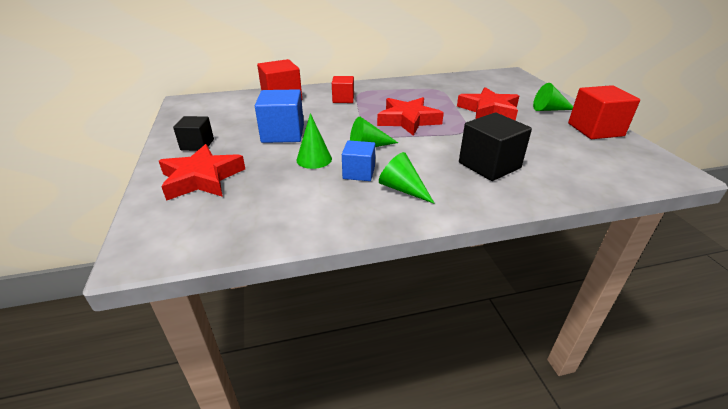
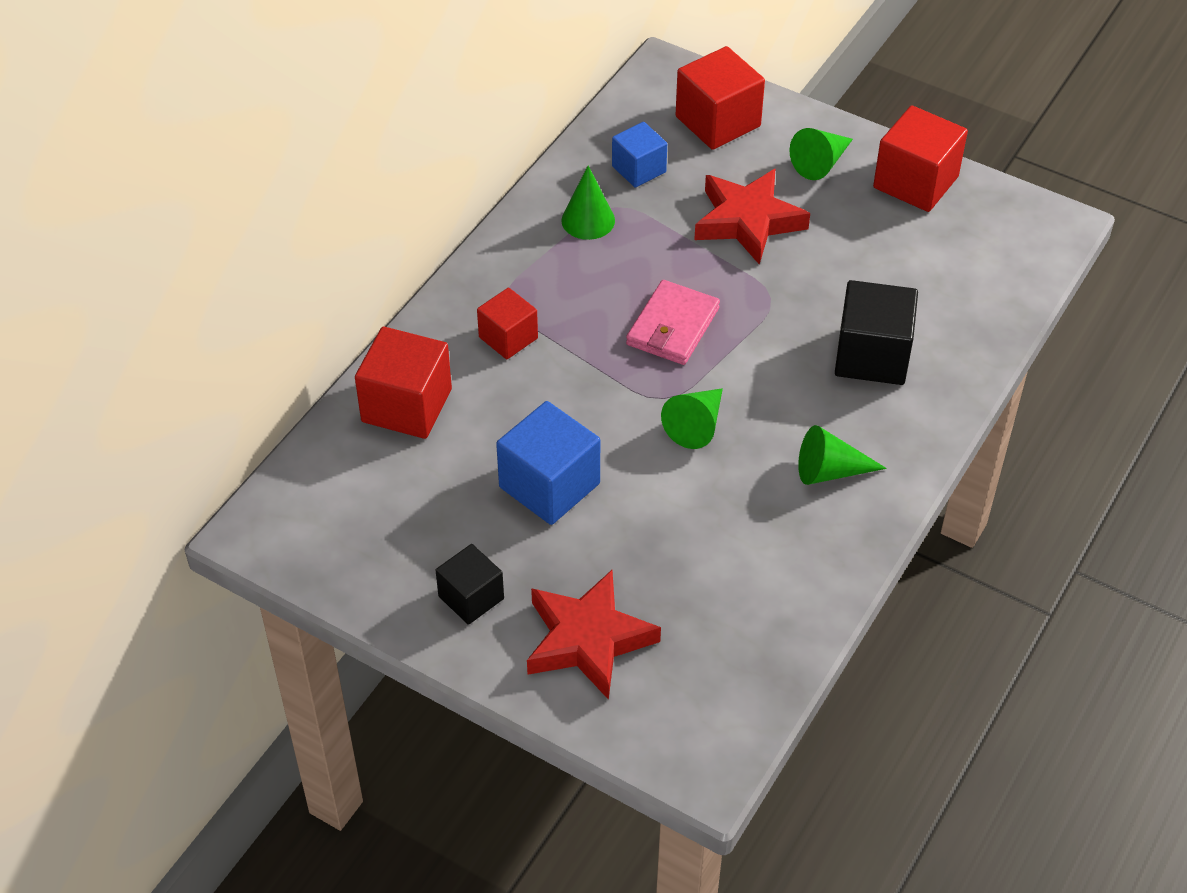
camera: 45 degrees left, 15 degrees up
(314, 159) = (666, 501): green cone -> green cone (588, 220)
(359, 173) = (751, 482): blue cube -> blue cube (639, 169)
(408, 120) = (673, 327): red star -> pink wallet
(515, 87) = (718, 121): none -> red cube

